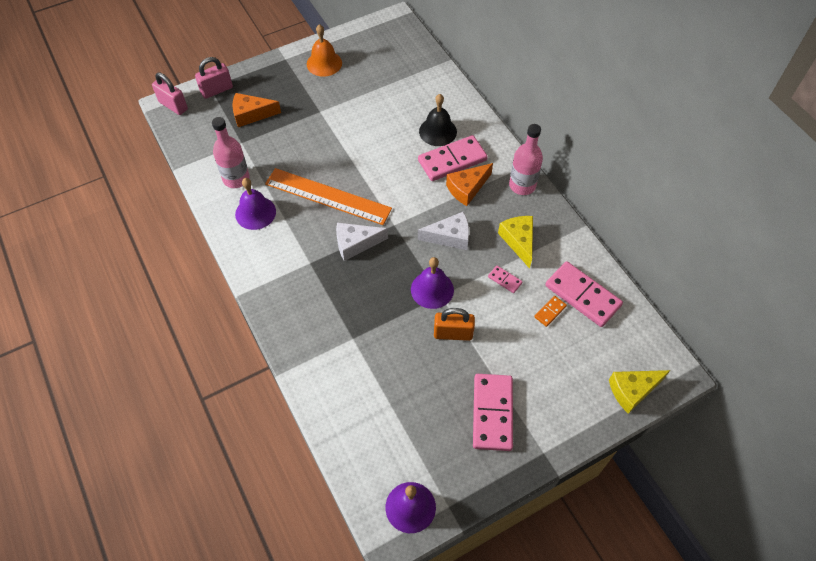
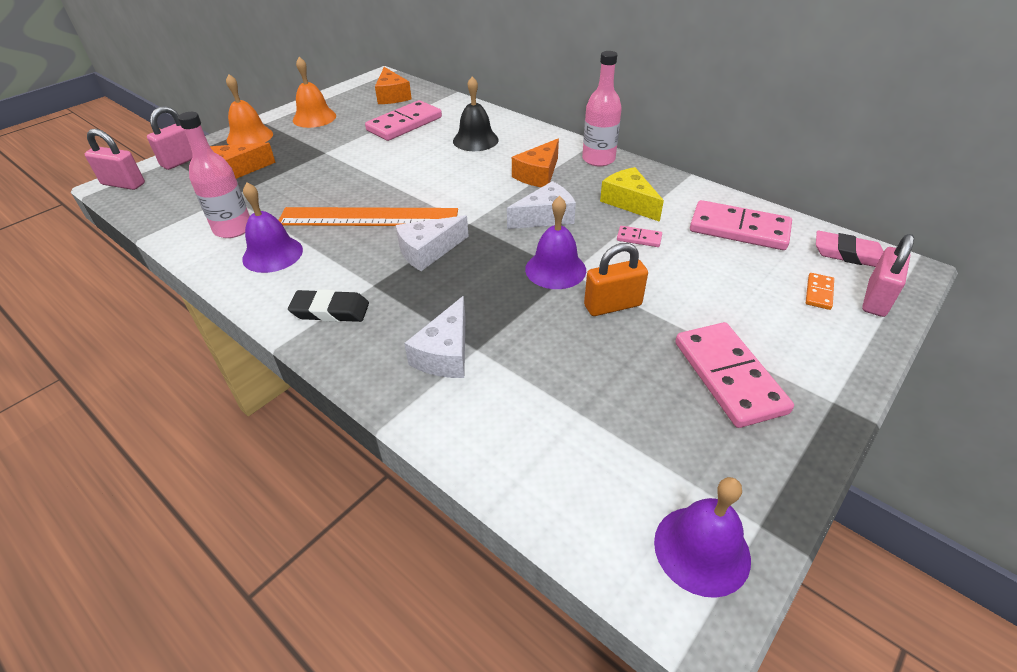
camera: 20 degrees left, 15 degrees down
(270, 74) = (250, 137): none -> orange bell
(277, 276) = (330, 310): none -> black eraser
(333, 335) = (445, 353): none -> white cheese
(394, 50) = (392, 96): none -> orange cheese
(452, 160) = (506, 157): pink domino -> pink domino (404, 124)
(550, 312) = (715, 252): orange domino -> orange domino (818, 293)
(632, 390) = (876, 299): yellow cheese -> pink padlock
(644, 346) = (847, 254): none -> pink eraser

